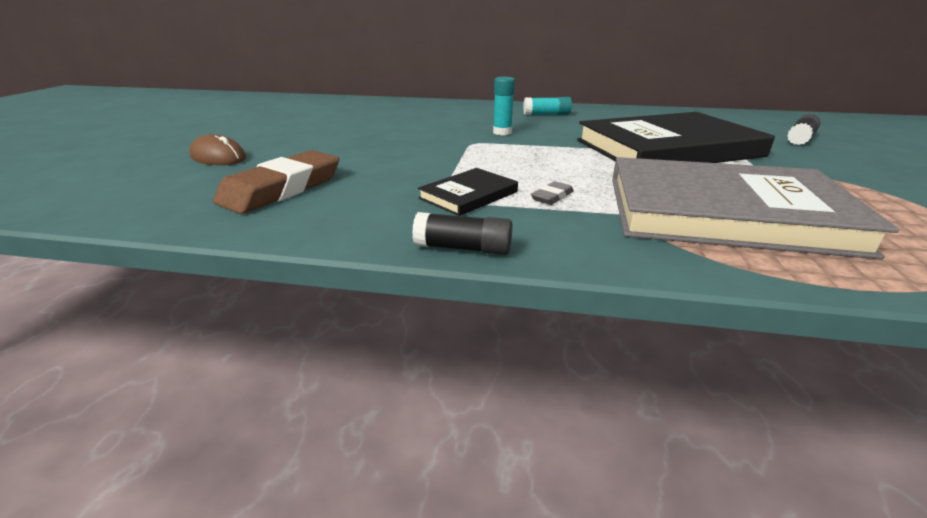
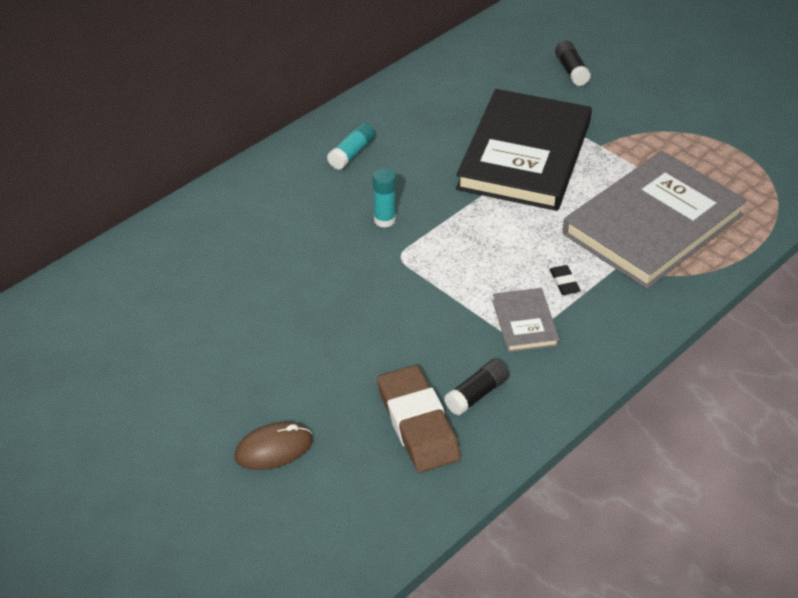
camera: 55 degrees left, 15 degrees up
(463, 248) = (606, 366): black glue stick -> black glue stick (476, 394)
(468, 195) = (525, 322): black book -> grey book
(552, 197) = (564, 282): grey eraser -> black eraser

